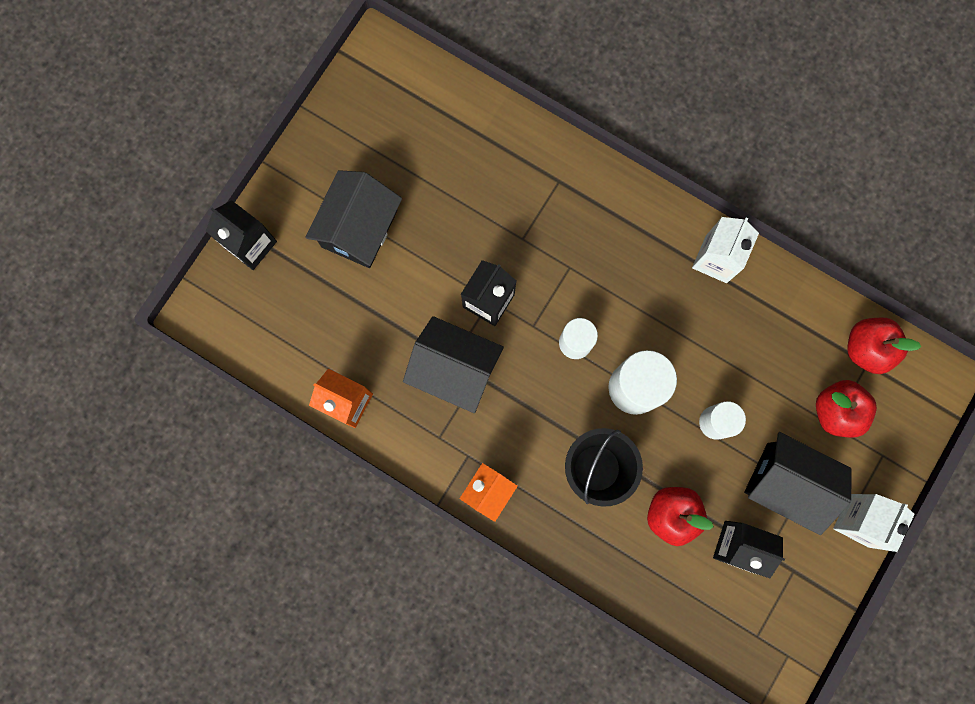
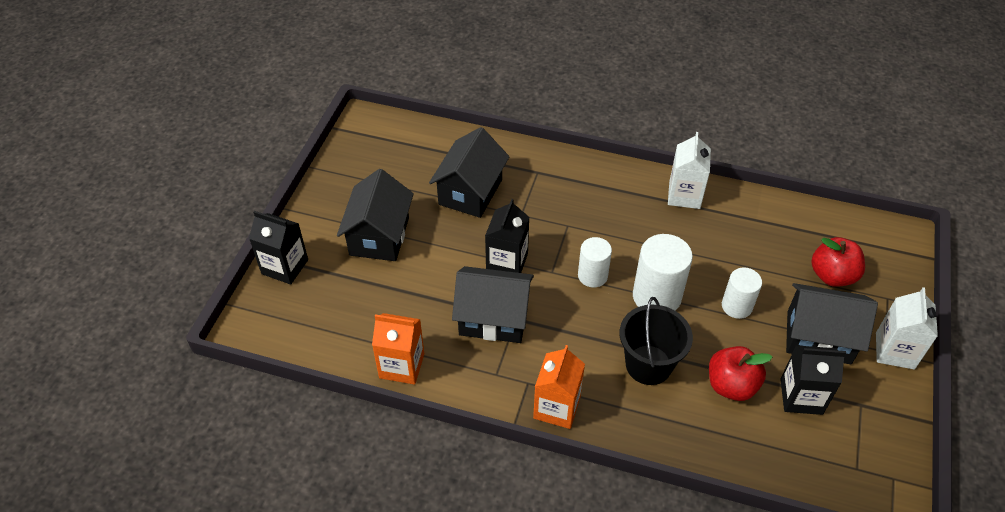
camera: 15 degrees left, 30 degrees down
(474, 191) = (470, 192): none -> black house
(866, 348) = (833, 228): red apple -> none

